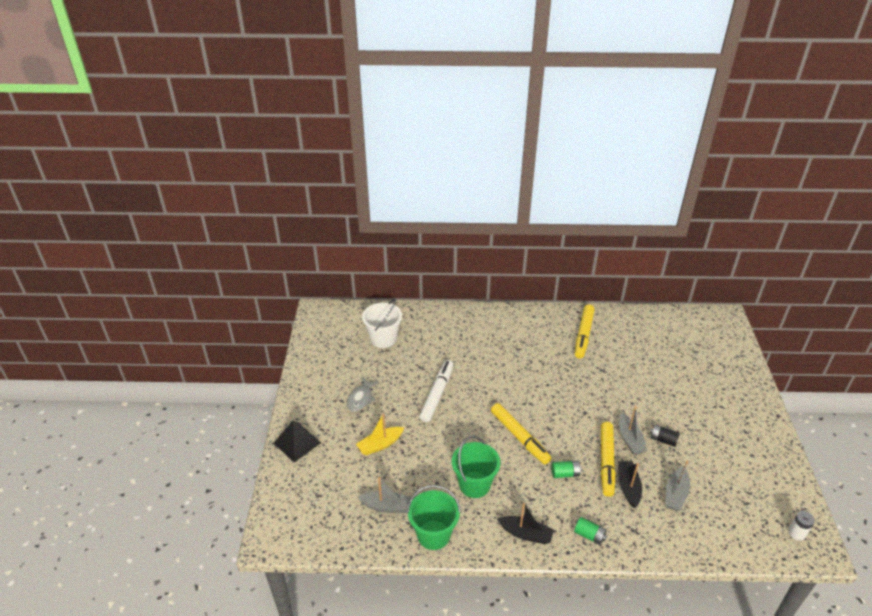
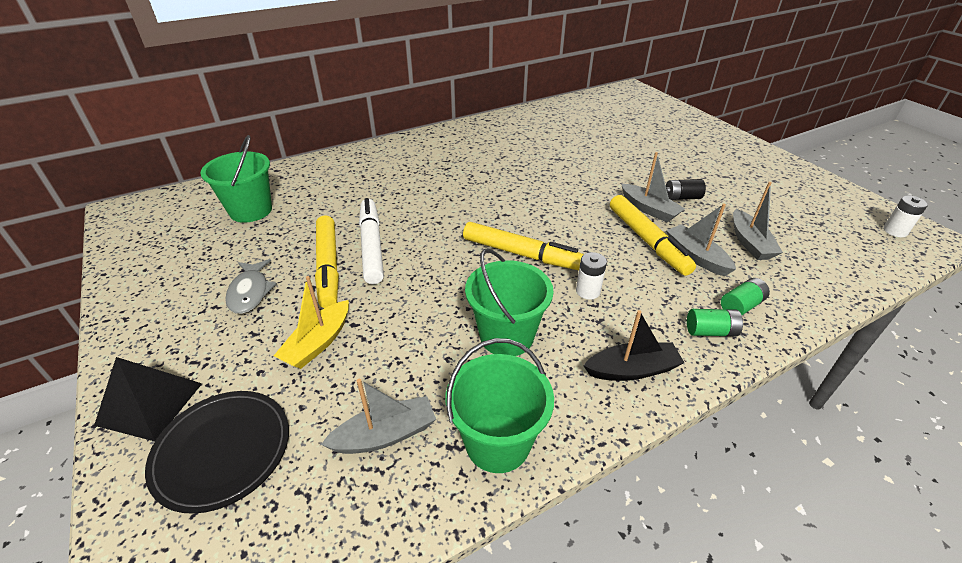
camera: 30 degrees left, 0 degrees up
(318, 480) = (222, 451): none -> black plate
(383, 339) = (251, 210): white bucket -> green bucket
(539, 479) = (588, 291): none -> white battery
(565, 473) = (613, 272): green battery -> green battery (741, 306)
(583, 335) = (510, 136): yellow marker -> yellow marker (328, 267)
(628, 487) = (696, 256): black boat -> grey boat

